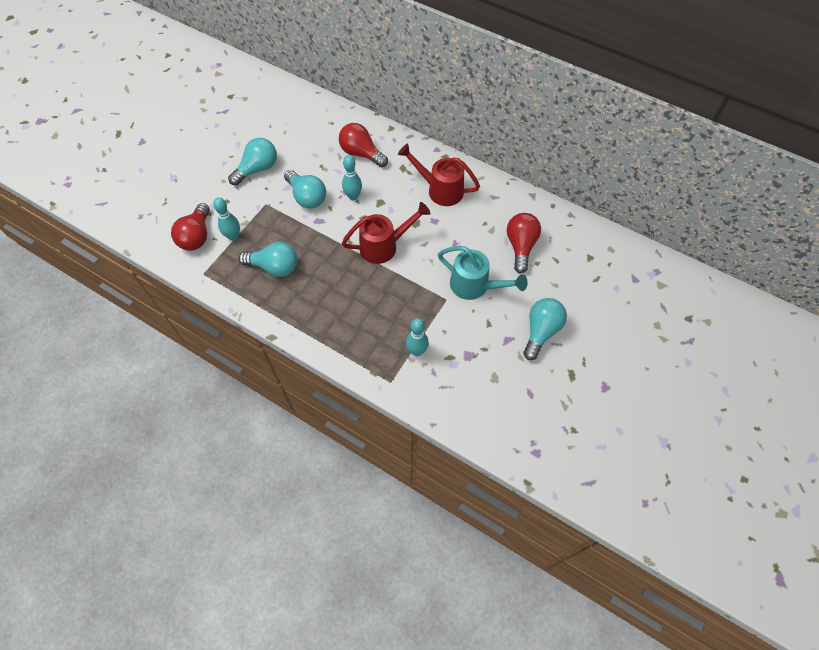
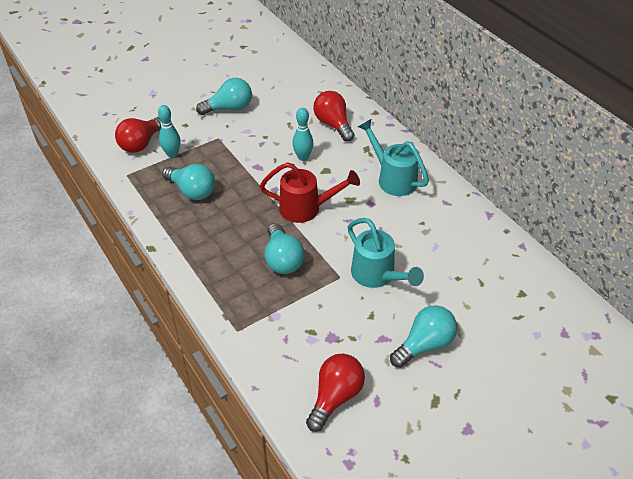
camera: 25 degrees right, 15 degrees down
(307, 197) = (259, 144): turquoise light bulb -> turquoise light bulb (283, 259)
(417, 351) = (280, 313): turquoise bowling pin -> none
(440, 190) = (393, 179): red watering can -> turquoise watering can
(520, 246) = (448, 256): red light bulb -> red light bulb (335, 397)

